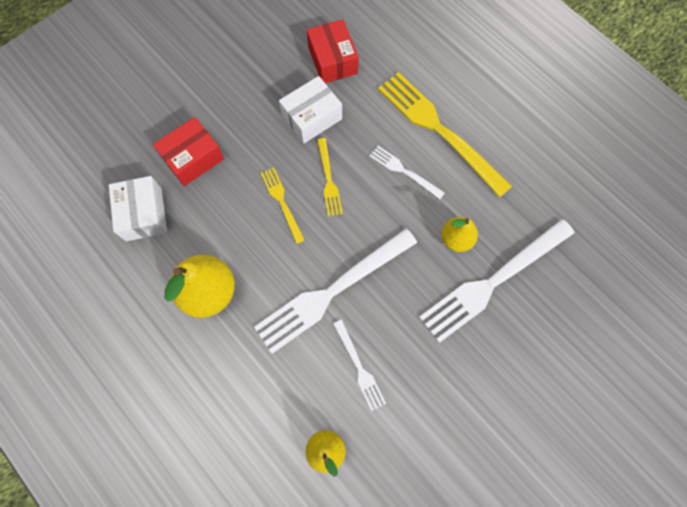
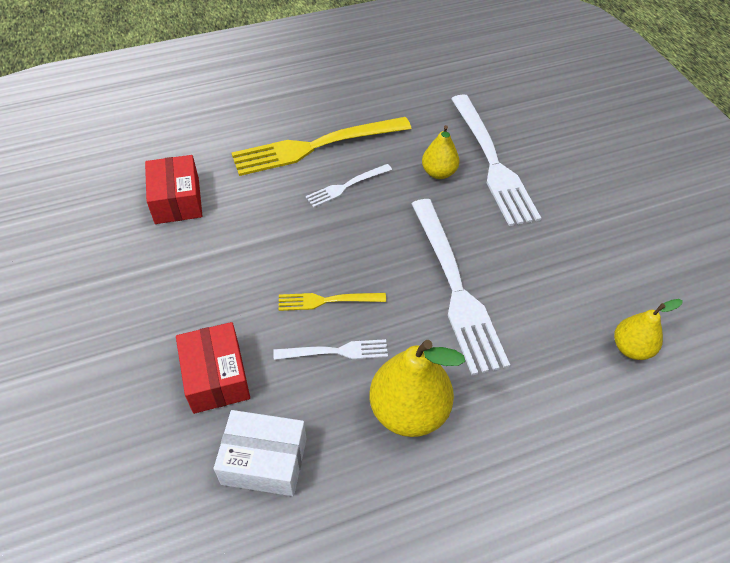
camera: 70 degrees left, 20 degrees down
(312, 117) = (236, 240): white box -> none
(328, 180) = (322, 250): yellow fork -> none
(332, 60) = (177, 200): red box -> red box turned 75 degrees clockwise
(359, 367) = (548, 291): white fork -> white fork (336, 351)

